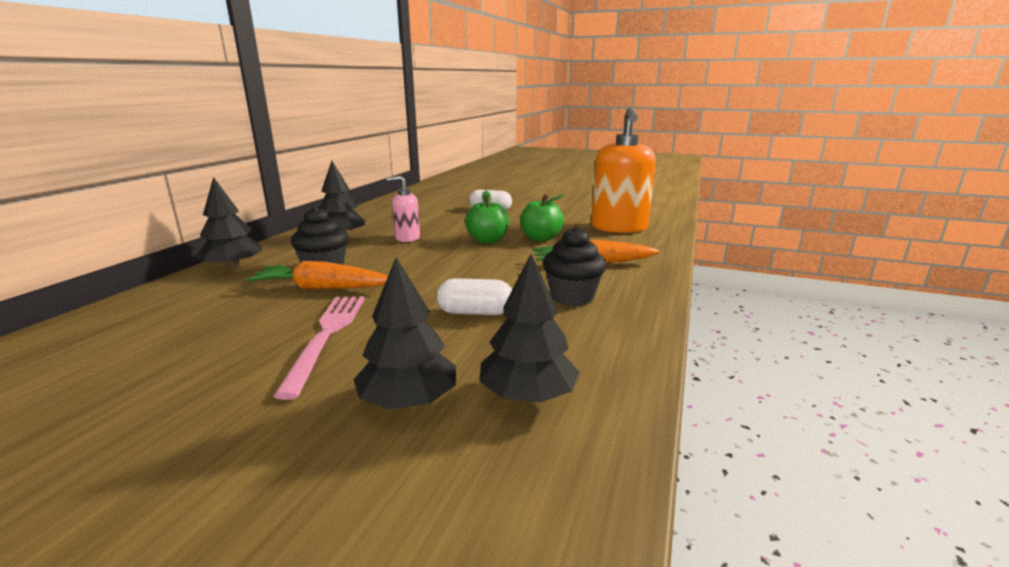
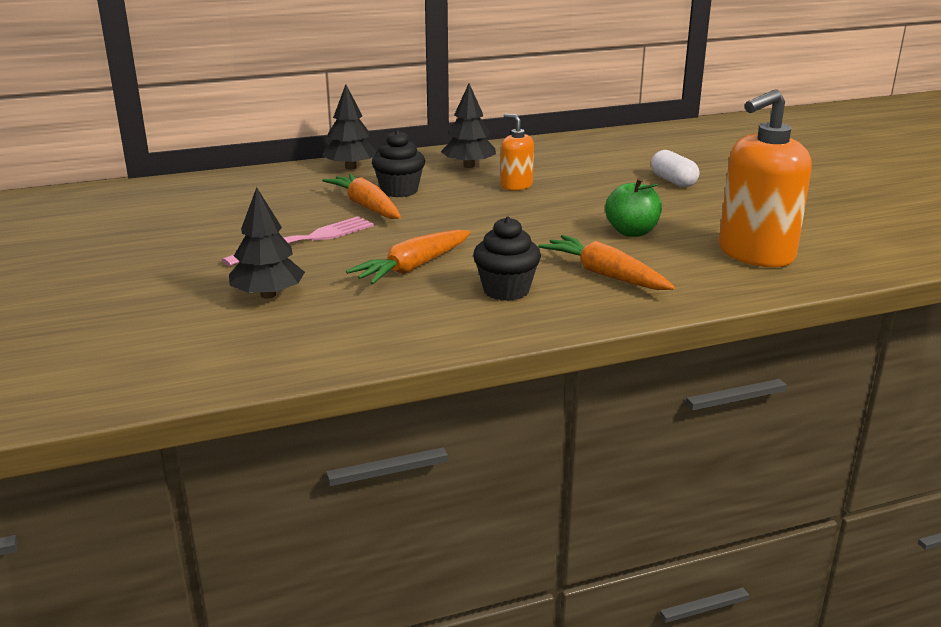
camera: 50 degrees right, 5 degrees up
(407, 238) = (516, 185): pink soap dispenser -> orange soap dispenser
(475, 312) = (413, 268): white capsule -> orange carrot
(487, 240) = (576, 214): green apple -> none
(528, 395) = (322, 325): black tree -> none

